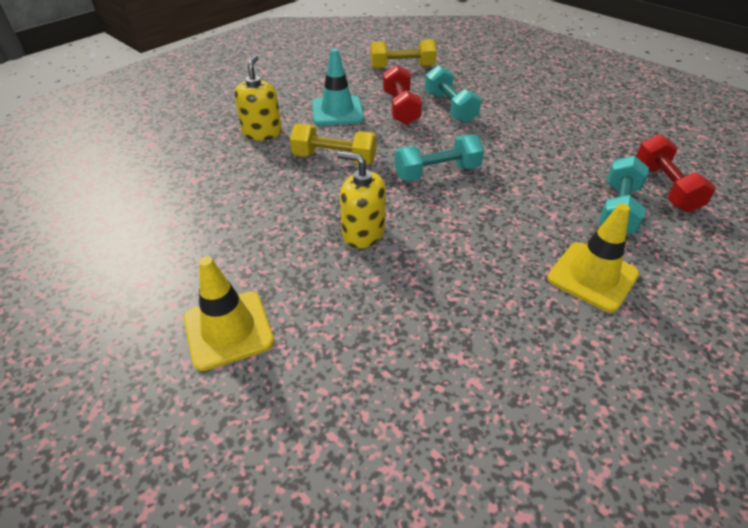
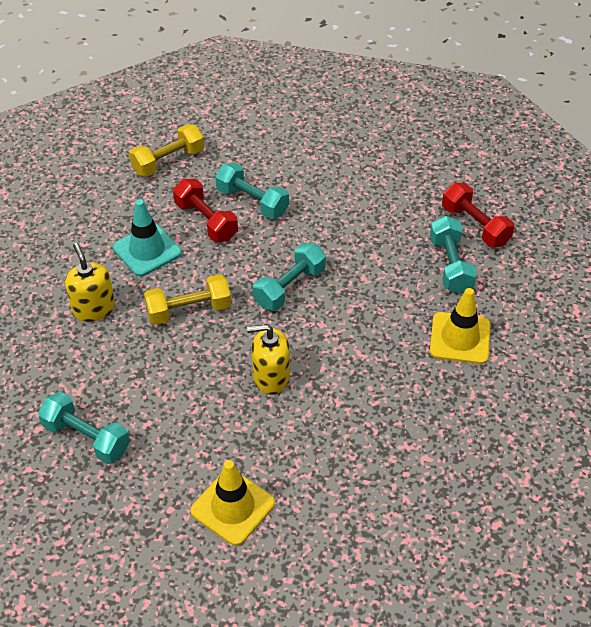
camera: 30 degrees left, 5 degrees up
(166, 215) = (87, 438): none -> turquoise dumbbell

